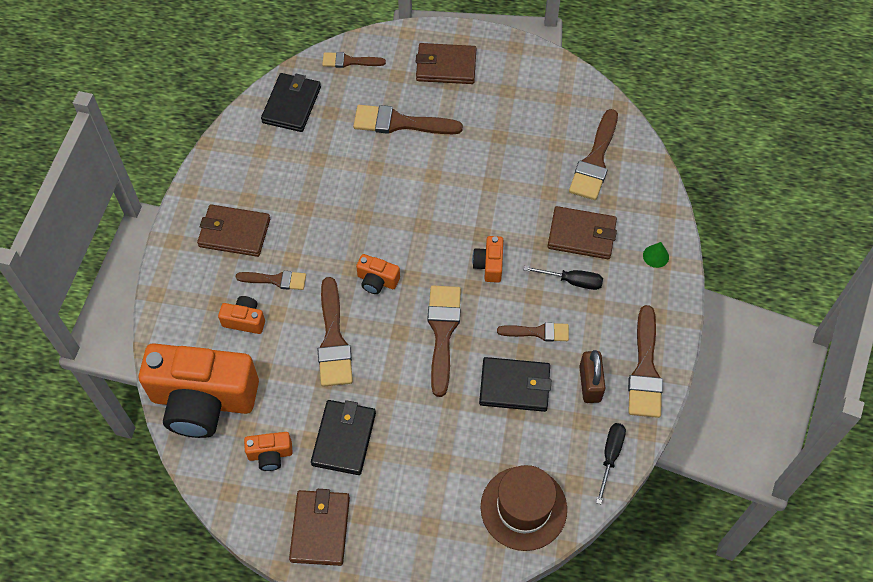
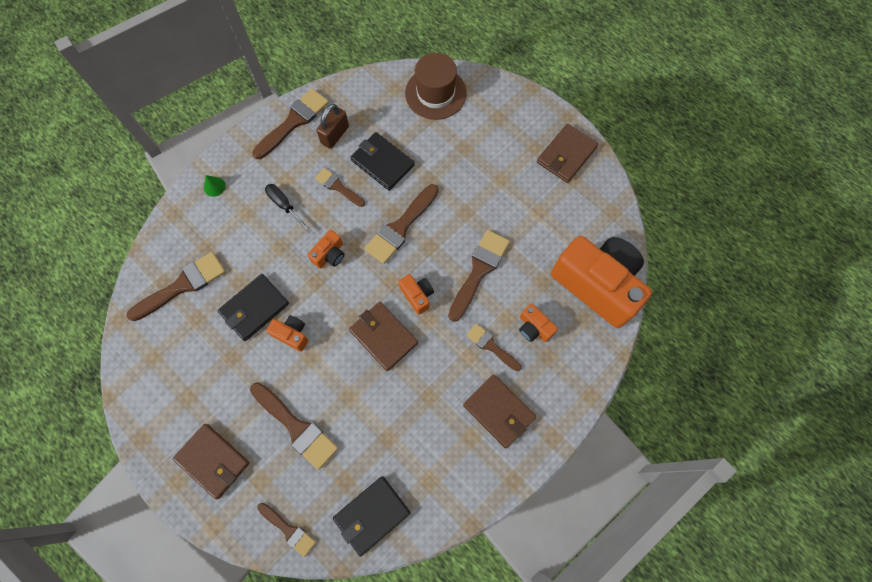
camera: 145 degrees left, 10 degrees up
(270, 455) = (571, 219): orange camera -> orange camera (292, 334)
(344, 438) = (516, 199): black wallet -> black wallet (254, 308)
(581, 235) = (247, 234): brown wallet -> brown wallet (383, 336)
(610, 456) = (361, 89): black screwdriver -> none

